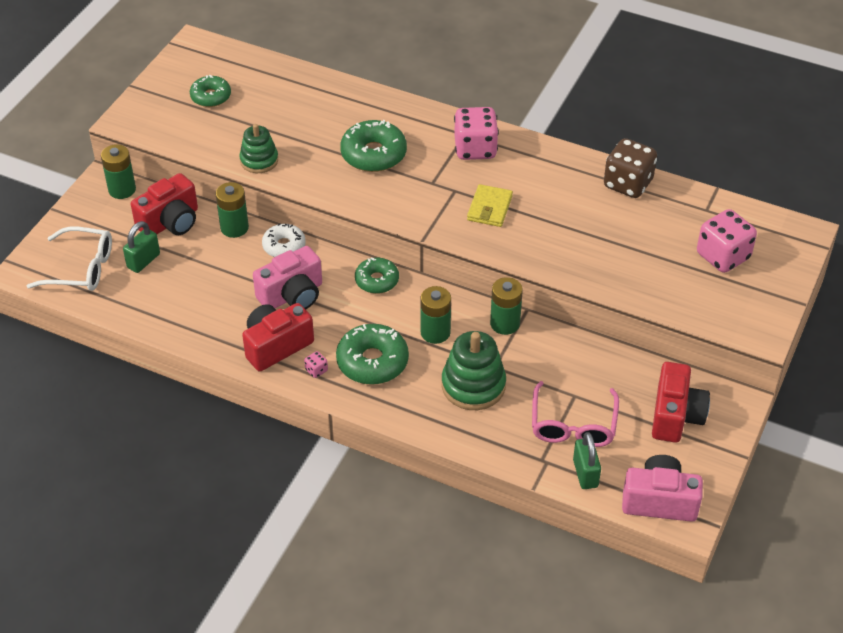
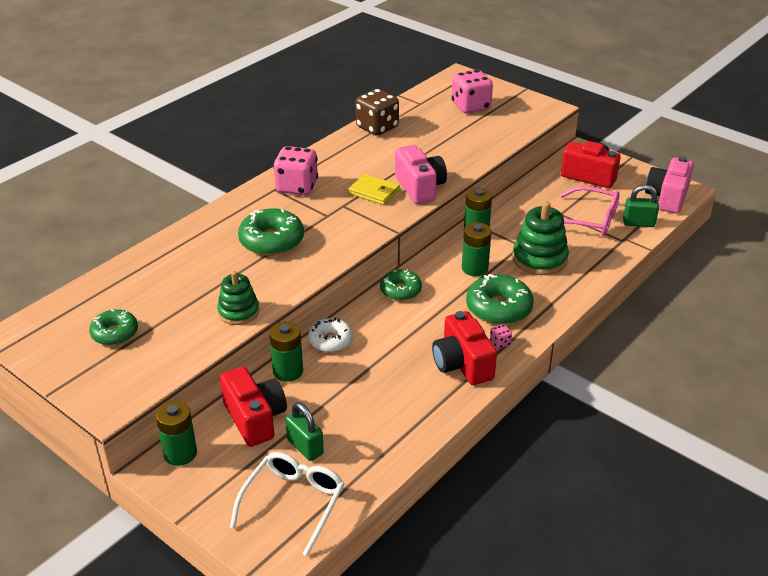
camera: 75 degrees left, 10 degrees down
(292, 295) = (399, 344): pink camera -> pink camera (420, 187)

